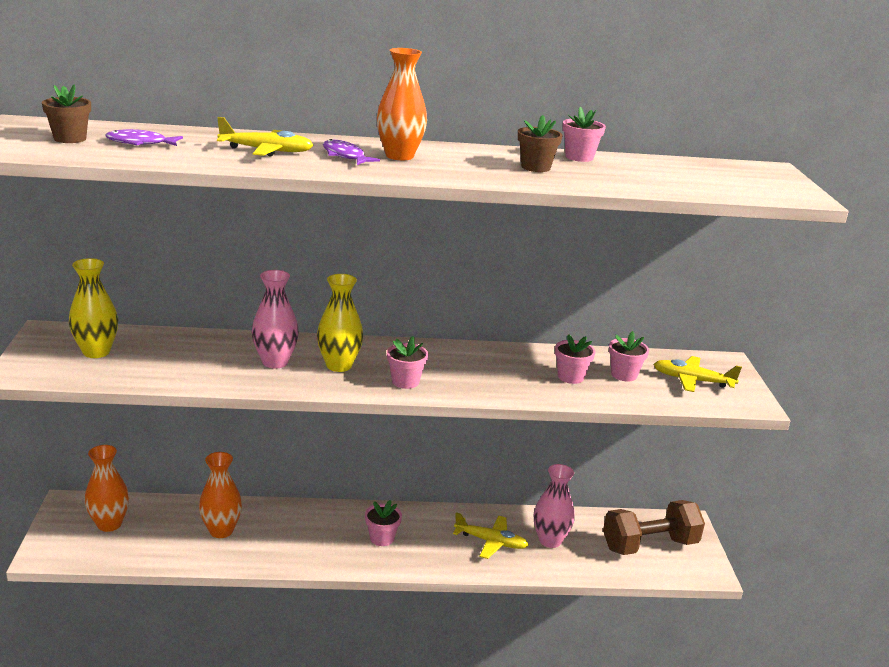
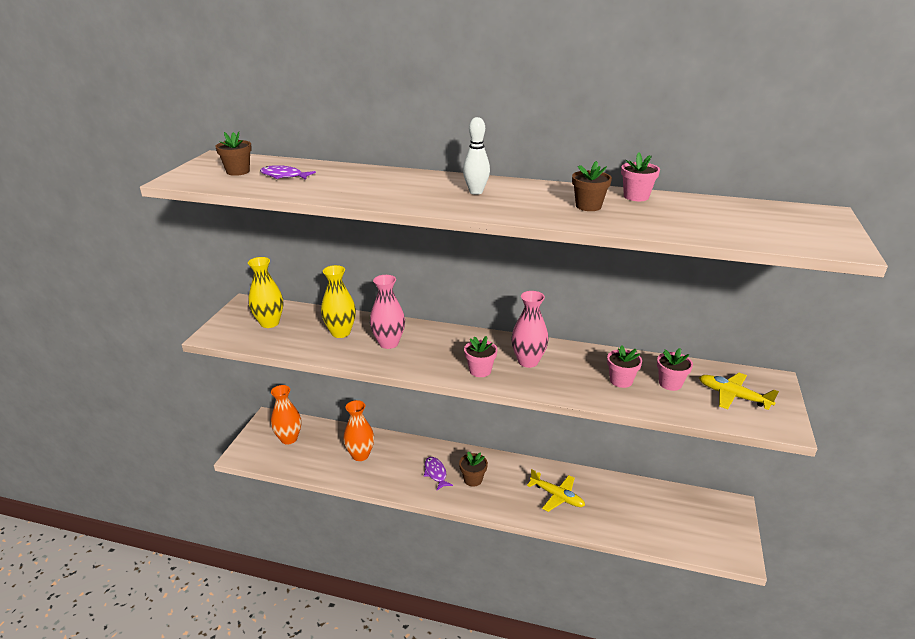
camera: 20 degrees right, 5 degrees up
(266, 151) = (372, 185): yellow plane -> none
(339, 365) = (435, 351): yellow vase -> yellow vase (340, 332)
(345, 156) = (431, 191): purple fish -> purple fish (436, 473)
(382, 538) = (473, 479): pink flower pot -> brown flower pot
(399, 156) = (476, 192): orange vase -> white bowling pin
(550, 540) = (606, 503): pink vase -> pink vase (528, 361)
(649, 545) = (692, 521): brown dumbbell -> none

